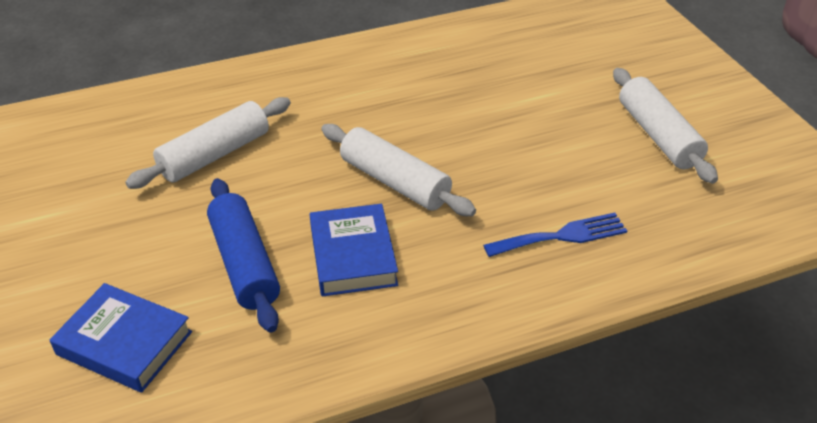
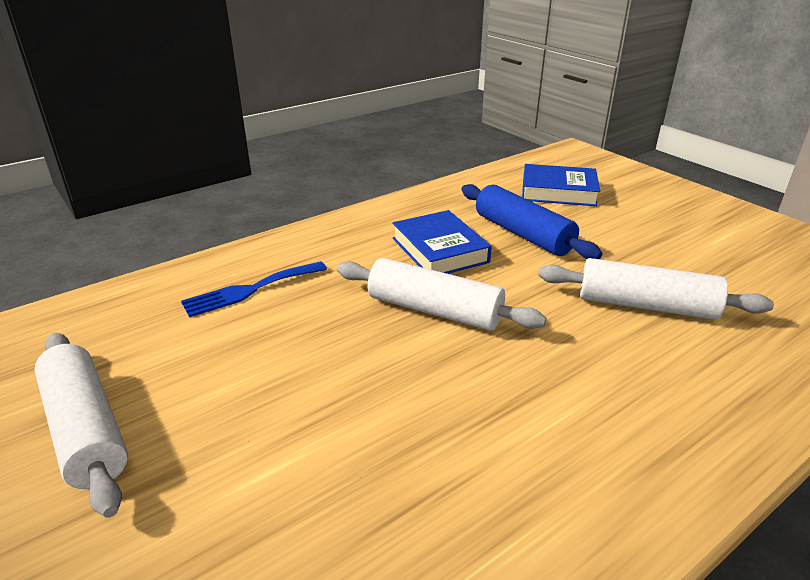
camera: 165 degrees right, 10 degrees down
(215, 154) = (646, 306): white rolling pin -> white rolling pin turned 75 degrees clockwise

